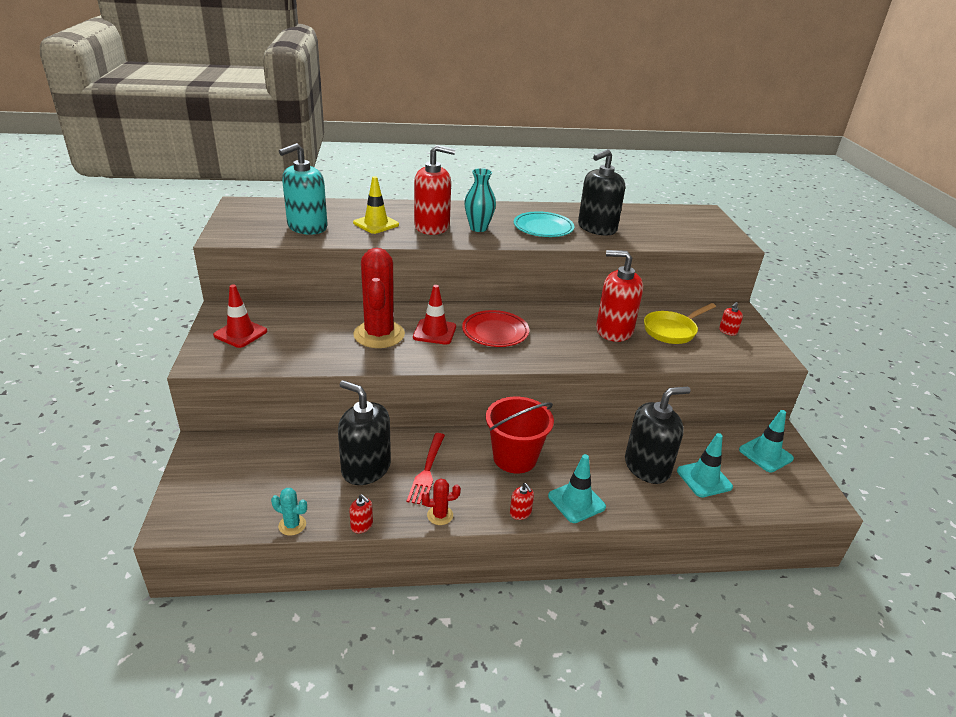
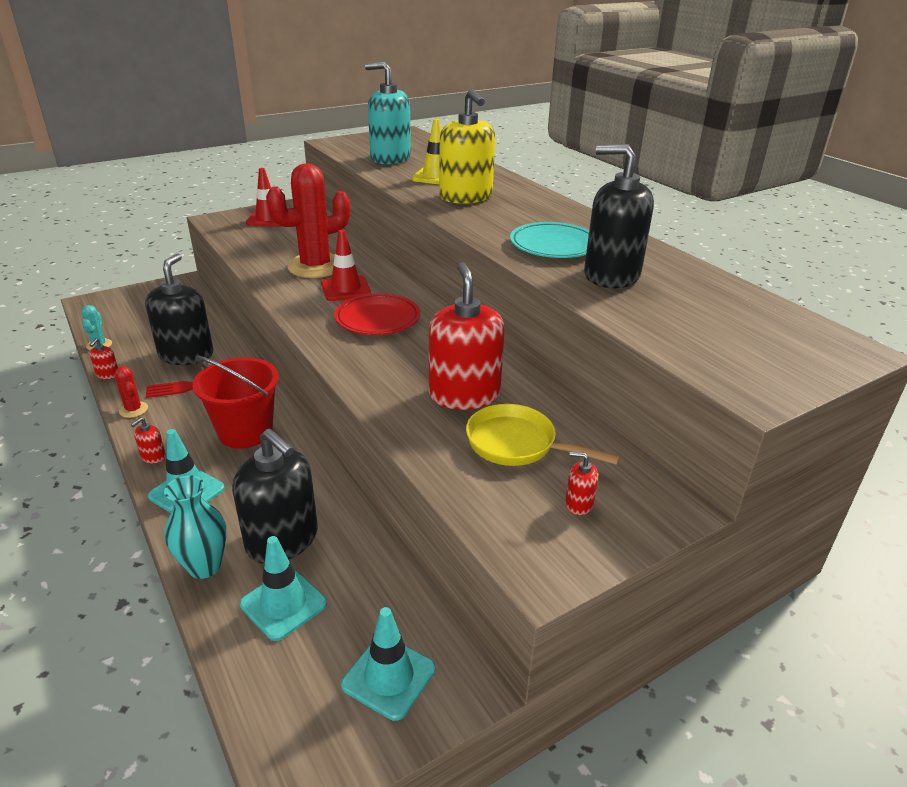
camera: 65 degrees right, 0 degrees up
(432, 227) = (465, 197): red soap dispenser -> yellow soap dispenser
(478, 228) = (497, 216): turquoise vase -> turquoise vase (204, 566)

